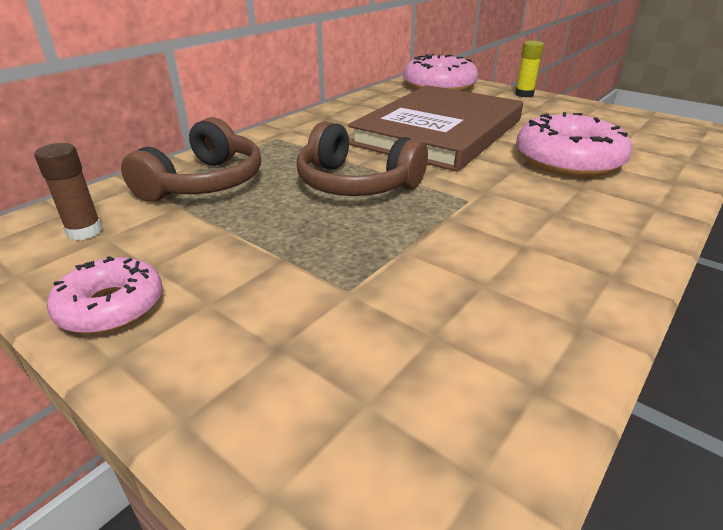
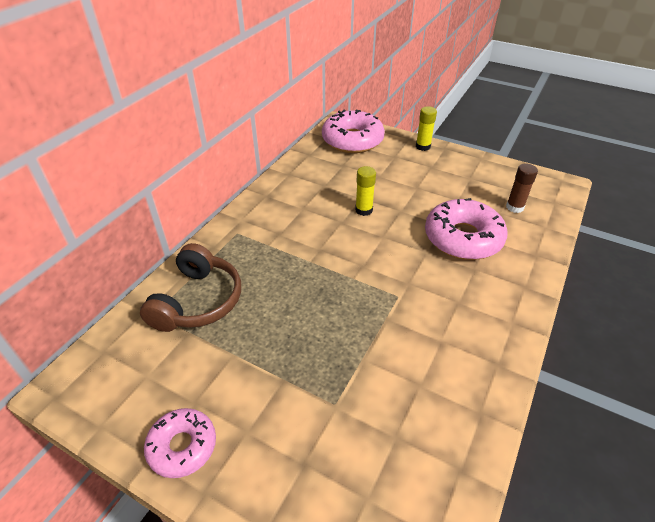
camera: 10 degrees left, 10 degrees up
(84, 231) = (128, 372): brown glue stick -> brown glue stick (514, 207)
(356, 184) = (314, 287): brown headphones -> none
(439, 132) = (364, 210): brown book -> yellow glue stick

